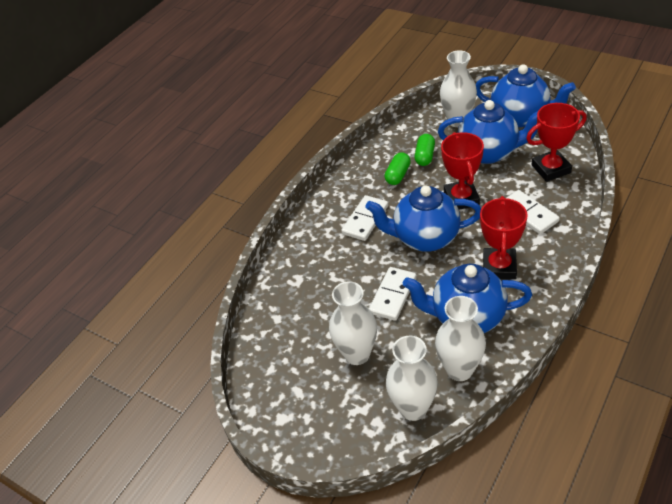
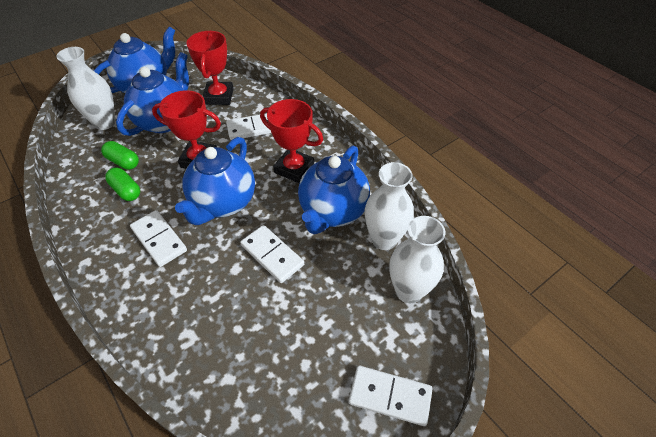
camera: 75 degrees left, 5 degrees up
(308, 425) = (390, 396): none -> white domino
(357, 354) = (324, 314): white vase -> none

